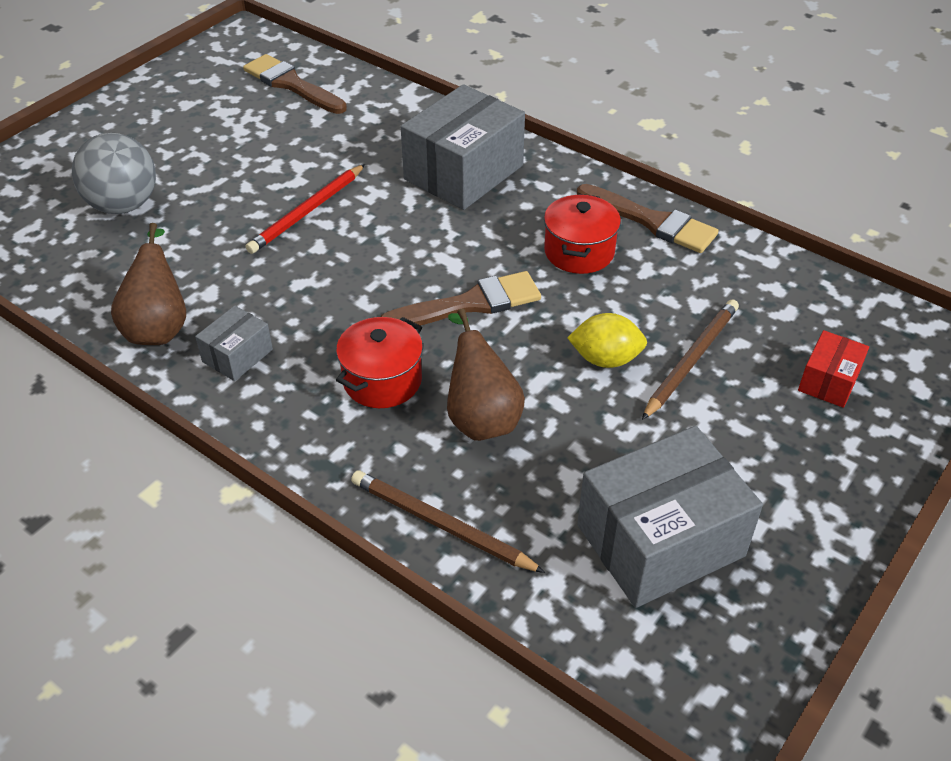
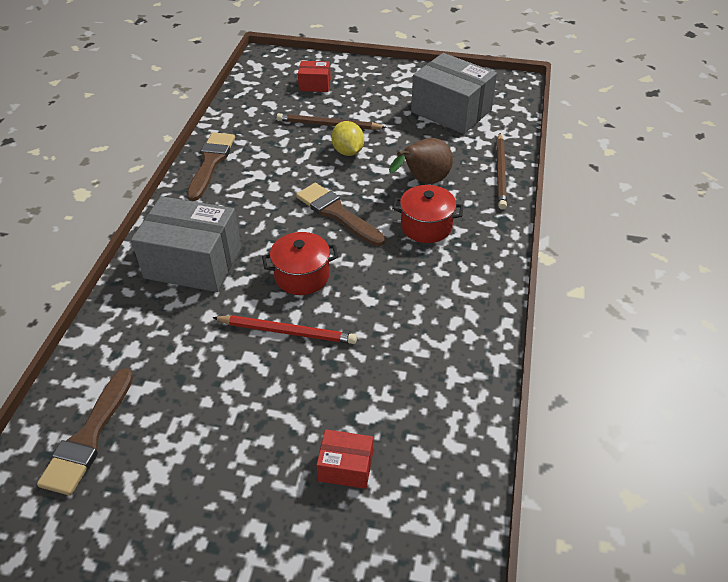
camera: 115 degrees left, 0 degrees up
(123, 205) = (345, 467): grey ball -> red box
(159, 327) = (462, 354): brown pear -> none
(237, 355) = (456, 299): grey box -> none
(579, 252) = (258, 184): red pot -> red pot (302, 276)

